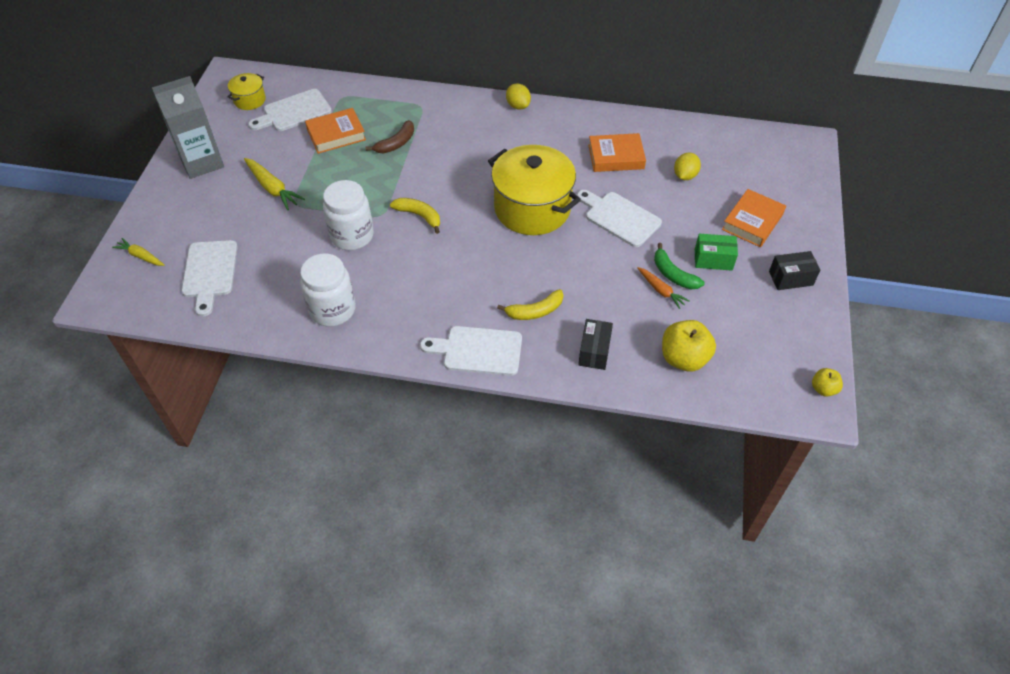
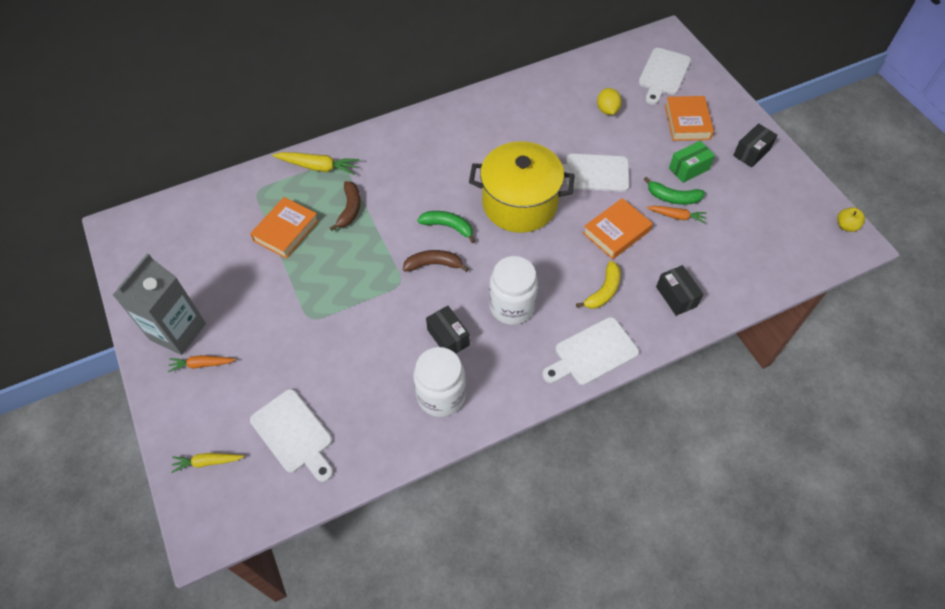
camera: 35 degrees left, 5 degrees up
(196, 192) = (202, 364): none -> orange carrot
(249, 100) = (166, 242): yellow pot -> none
(272, 188) = (275, 316): yellow carrot -> yellow carrot (318, 167)
(294, 112) = (223, 231): white cutting board -> white cutting board (663, 74)
(352, 236) = (393, 318): white jar -> white jar (512, 307)
(378, 273) = (448, 337): none -> black box
(419, 216) = (434, 264): yellow banana -> brown banana
(457, 195) = (448, 227): none -> green banana
(518, 106) = (423, 118): yellow lemon -> none
(616, 157) = (542, 122): orange book -> orange book (616, 232)
(684, 358) = (740, 261): yellow apple -> none

